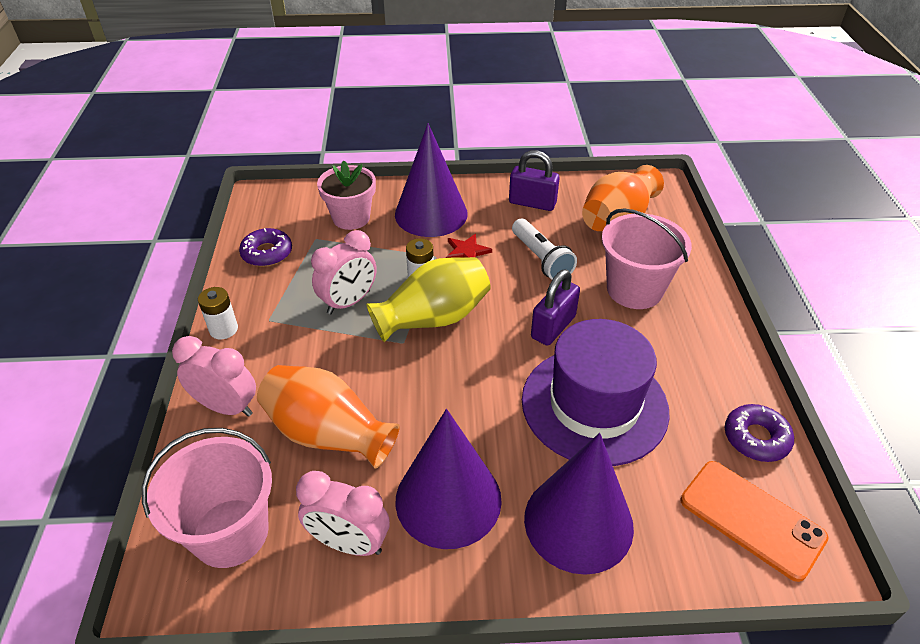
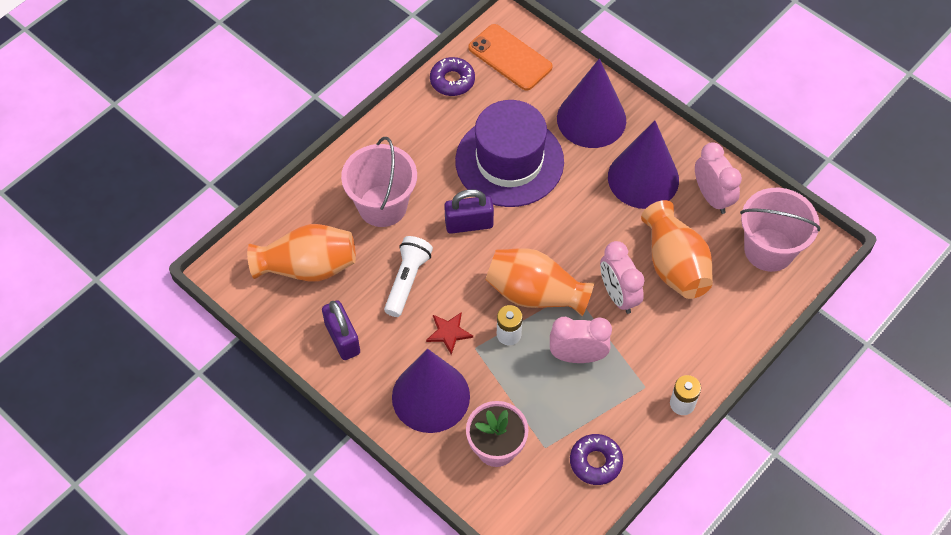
camera: 135 degrees left, 15 degrees up
(227, 407) = (721, 333): pink clock -> pink clock (618, 295)
(433, 318) = (535, 294): yellow vase -> orange vase
(751, 519) = (510, 57): orange phone -> orange phone turned 45 degrees counterclockwise

